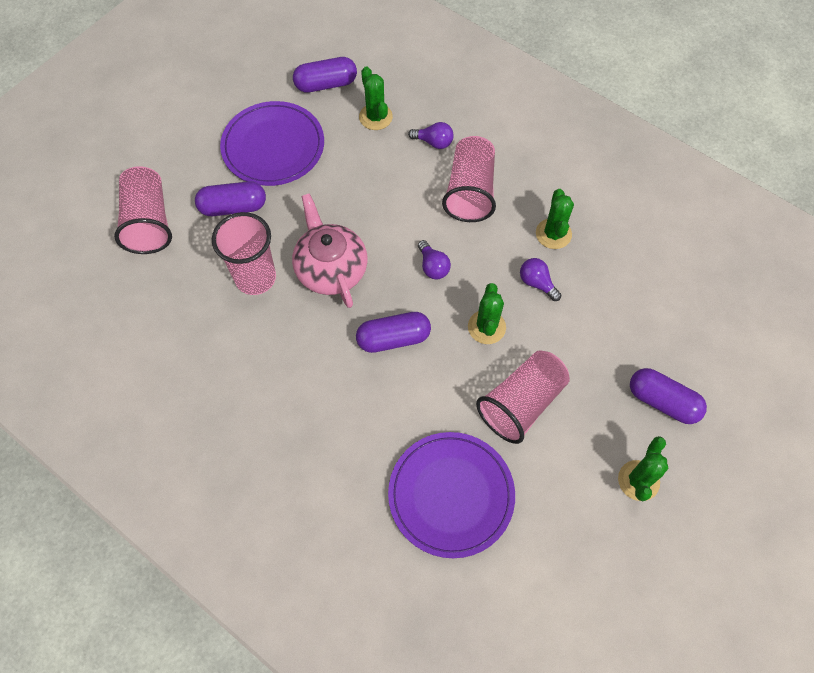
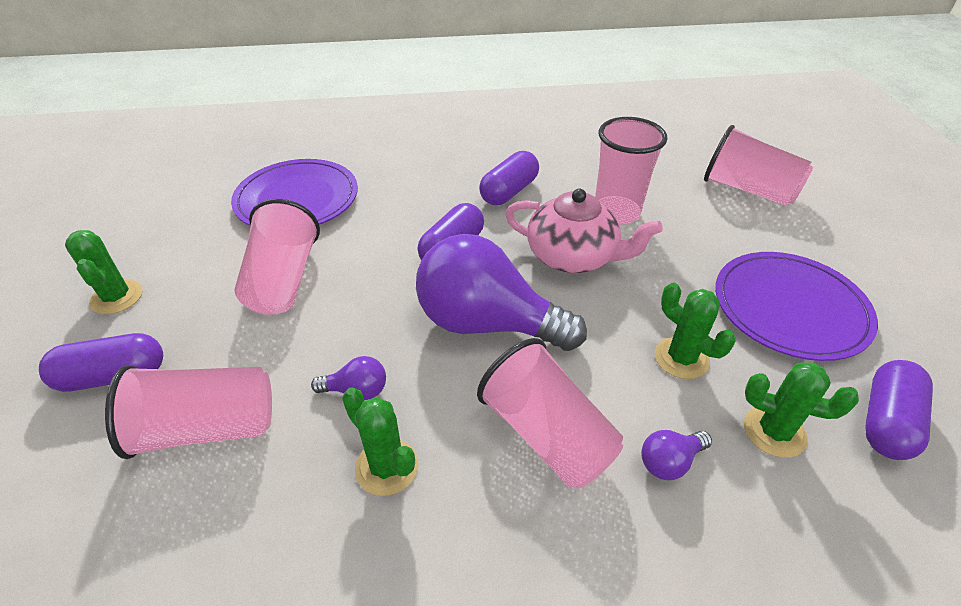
camera: 135 degrees right, 20 degrees down
(233, 207) = (719, 239): purple capsule -> purple capsule (509, 191)
(433, 266) = (487, 323): purple light bulb -> purple light bulb, size x2.47
(486, 327) = (374, 312): green cactus -> green cactus (681, 358)
(625, 322) = (206, 428): none -> pink cup

